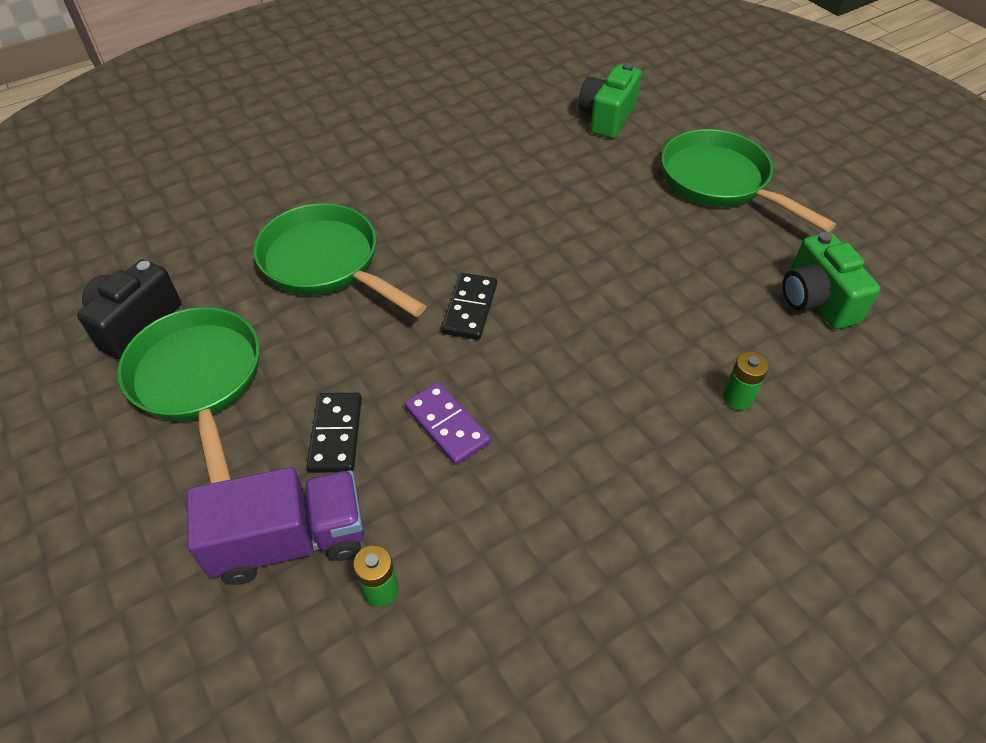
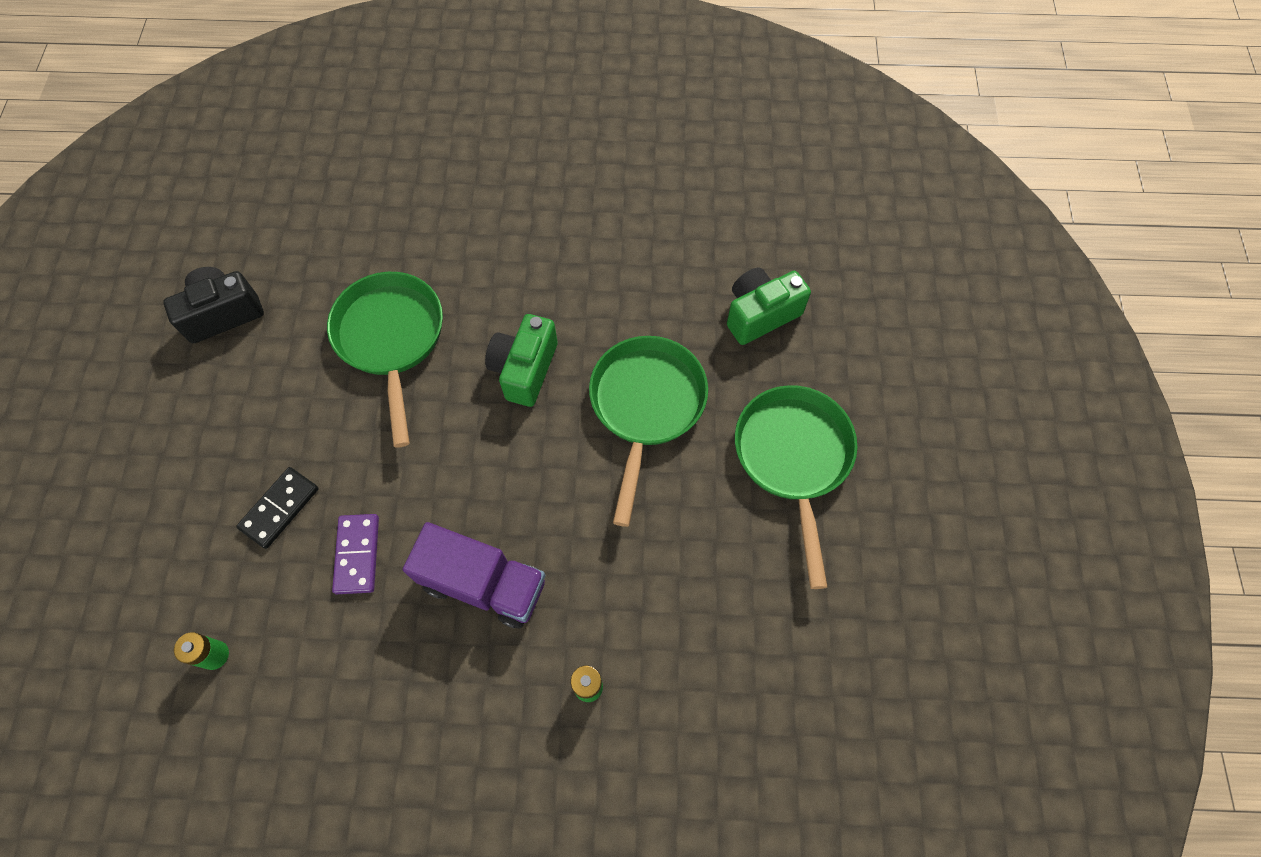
camera: 35 degrees right, 15 degrees up
(199, 382) = (227, 398): green pan -> green pan (646, 407)
(290, 540) = (190, 575): purple truck -> purple truck (484, 584)
(470, 308) = (460, 457): black domino -> none
(816, 300) = (750, 643): green camera -> green camera (524, 369)

